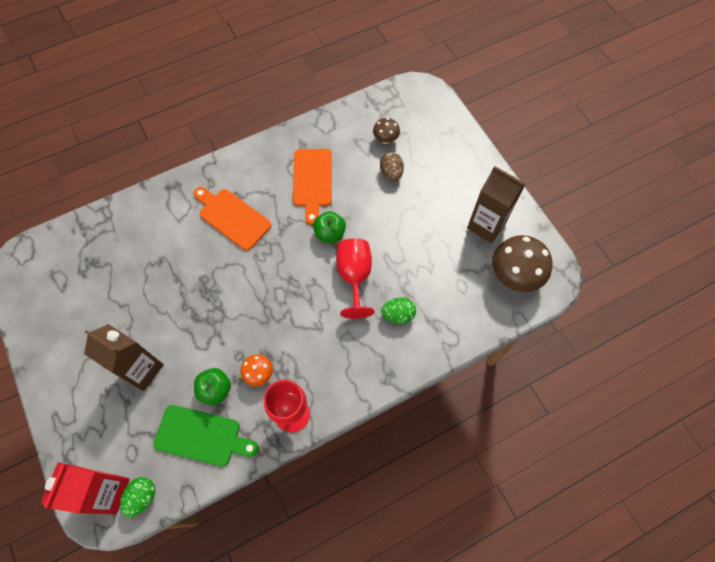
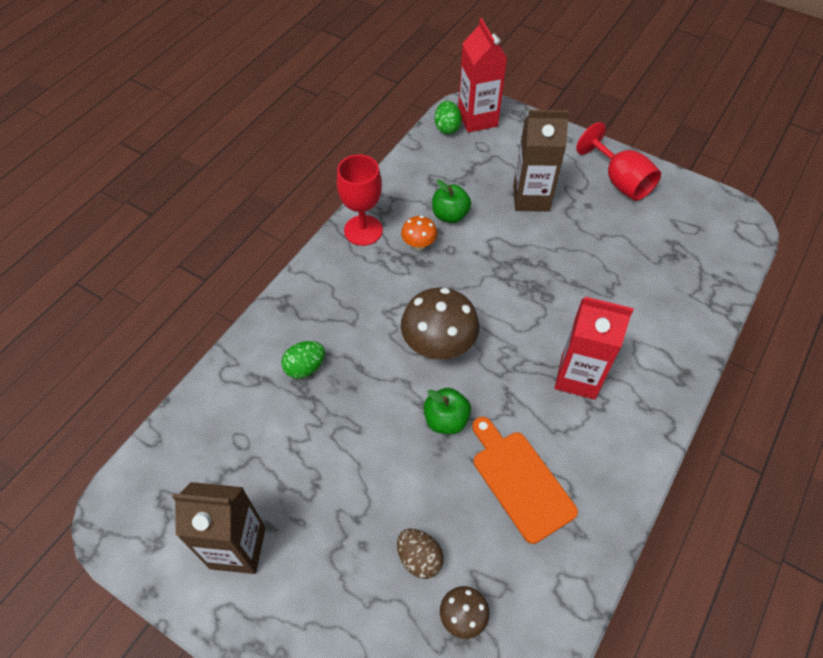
camera: 150 degrees right, 10 degrees down
(201, 436) = (433, 180): green cutting board -> none
(232, 217) = (578, 377): orange cutting board -> red carton
(354, 277) = (382, 384): red goblet -> red goblet (620, 181)
(514, 276) = (173, 490): brown mushroom -> brown mushroom (438, 346)

